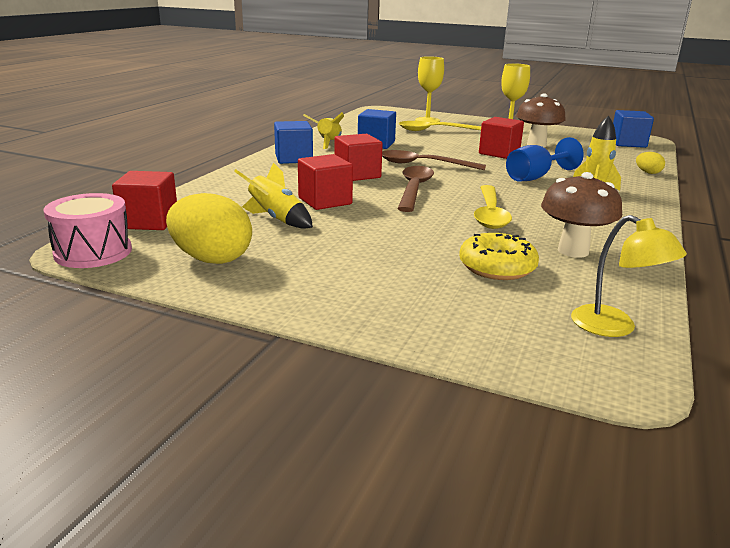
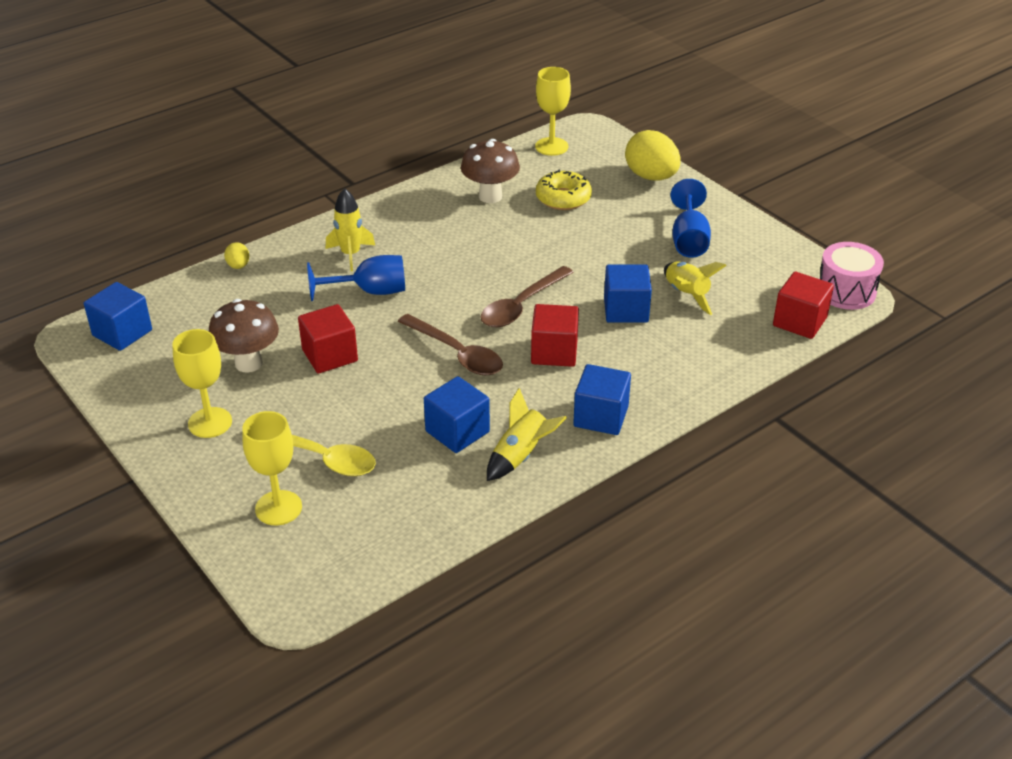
camera: 150 degrees left, 15 degrees up
(212, 259) = (757, 259): yellow egg -> yellow egg (651, 177)
(307, 260) = (689, 239): none -> blue goblet
(325, 201) = (626, 310): red cube -> blue cube
(490, 214) = (496, 249): yellow spoon -> none
(614, 327) = (551, 146): yellow lamp -> yellow goblet

